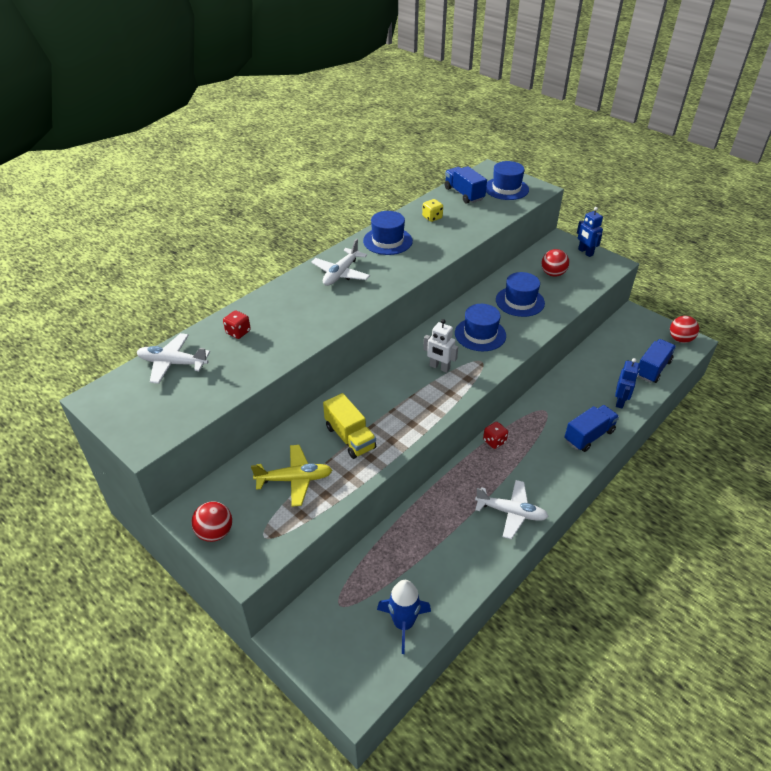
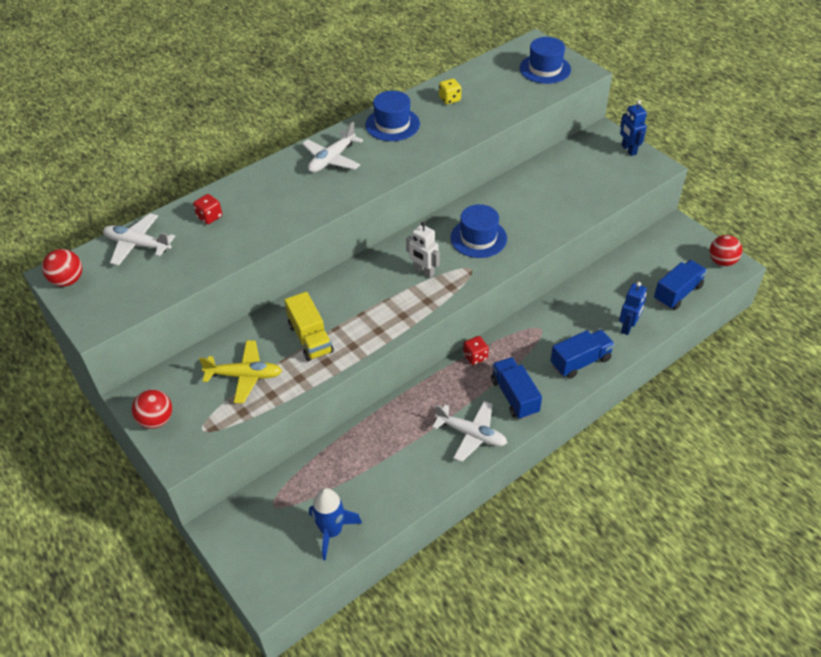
camera: 10 degrees right, 5 degrees up
(464, 194) = (494, 72): blue truck -> blue truck (514, 396)
(520, 301) = (534, 203): blue hat -> none
(553, 274) = (582, 173): red ball -> red ball (68, 280)

